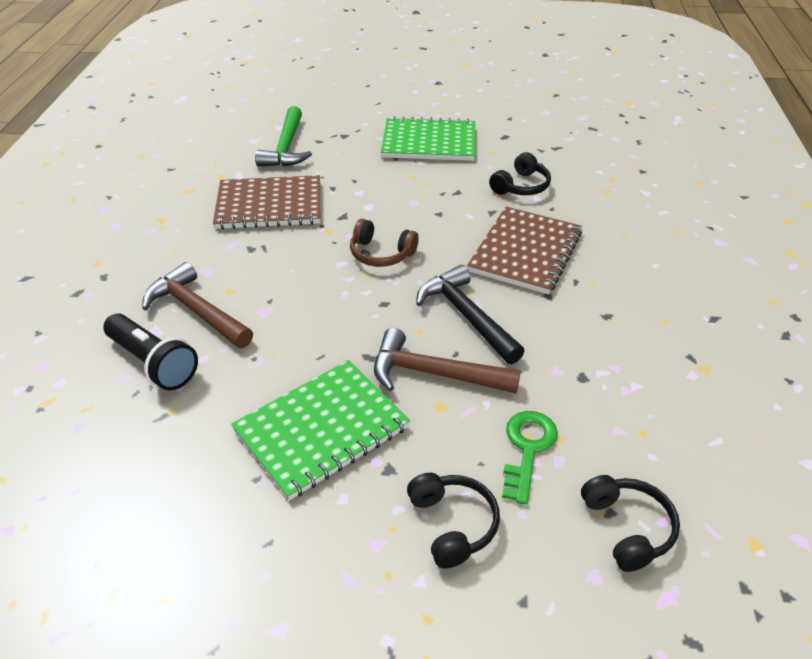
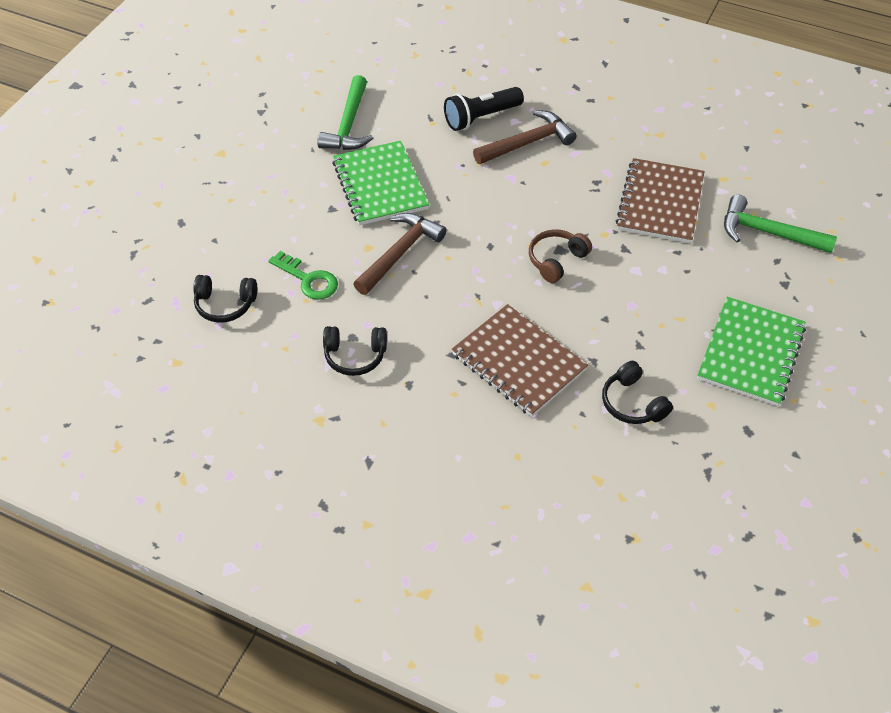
camera: 110 degrees right, 10 degrees up
(197, 512) = (348, 125): none -> green hammer
(453, 524) = (277, 226): black headphones -> black headphones (355, 356)
(466, 316) = (452, 291): black hammer -> none

